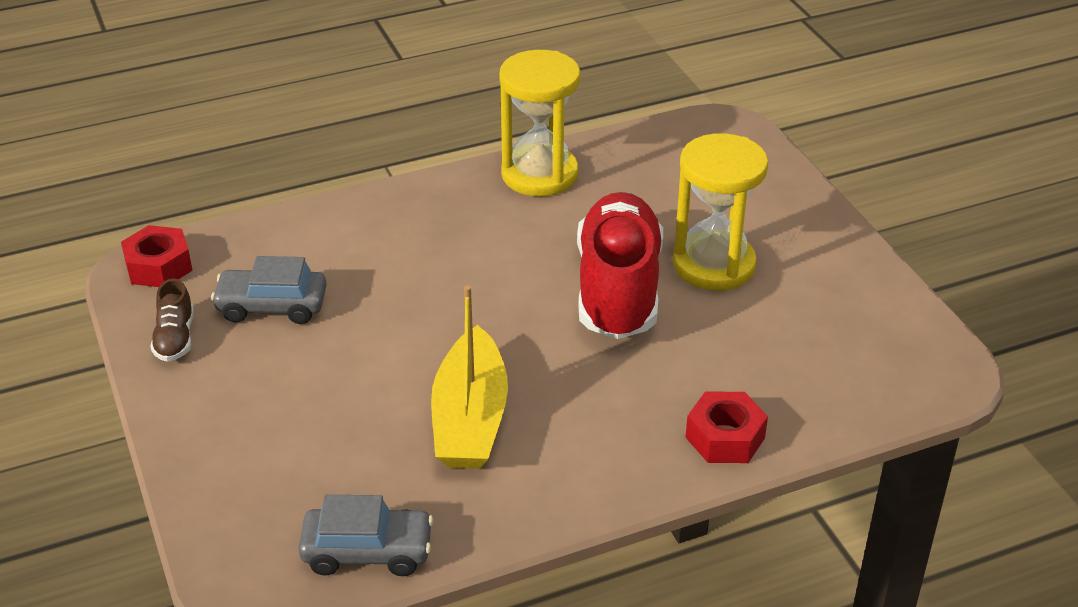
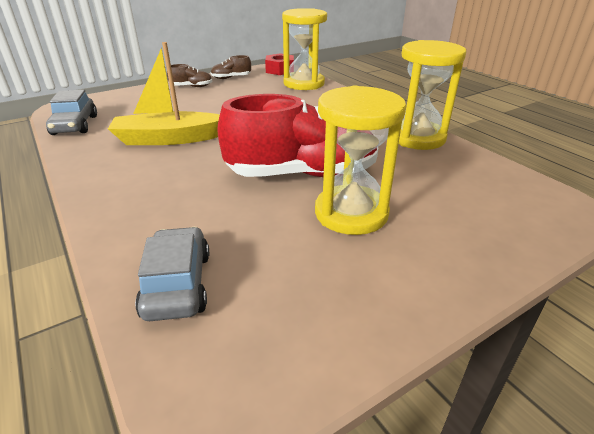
camera: 80 degrees right, 5 degrees down
(207, 397) = (191, 87): none -> brown shoe
(262, 245) = (304, 83): none -> yellow hourglass
(272, 306) = (257, 90): grey car -> grey car (178, 284)
(725, 437) = (131, 229): red nut -> none

